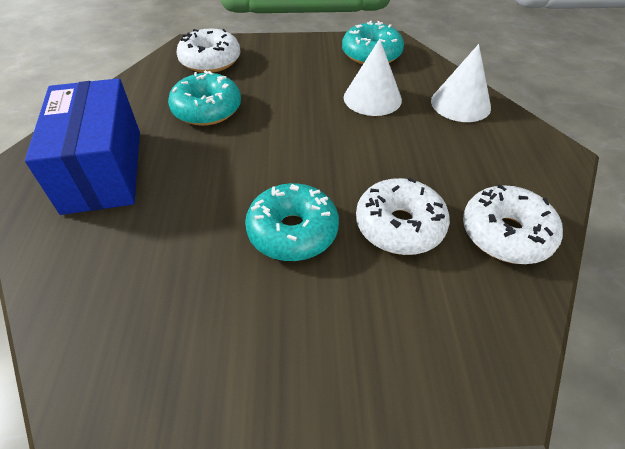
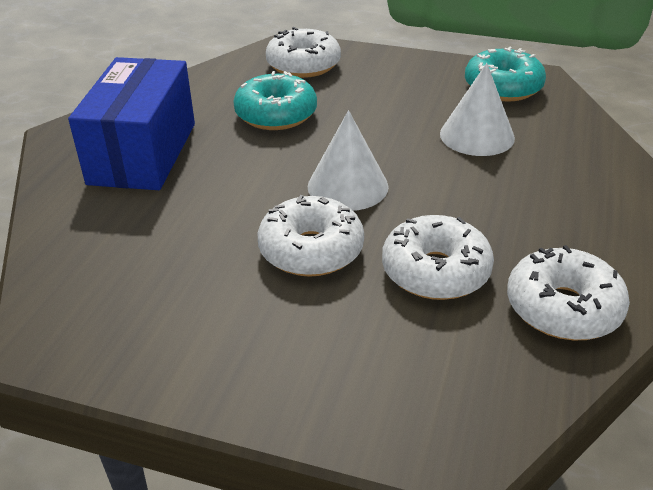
camera: 20 degrees right, 10 degrees down
(292, 231) = (311, 250): turquoise donut -> white donut
(460, 104) = (589, 161): white cone -> white cone (347, 186)

